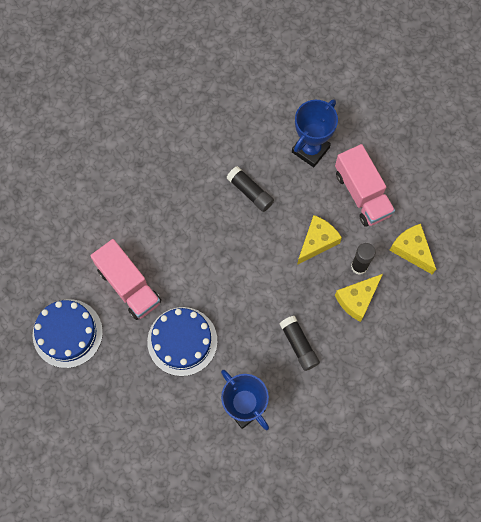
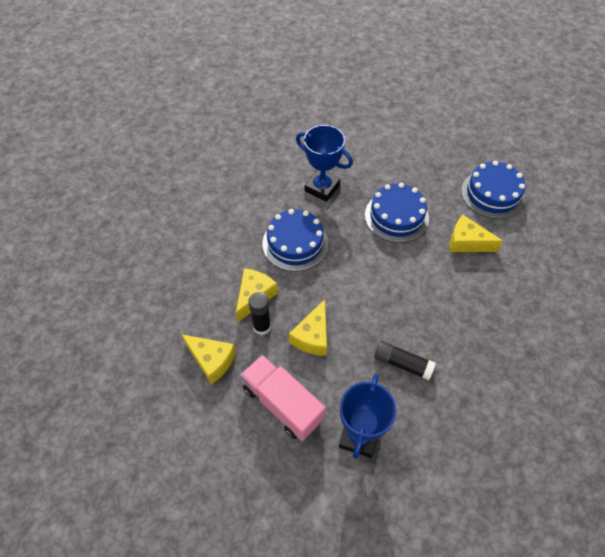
camera: 160 degrees right, 15 degrees down
(129, 286) = (467, 242): pink truck -> yellow cheese
(299, 345) = (295, 243): black glue stick -> blue cake

